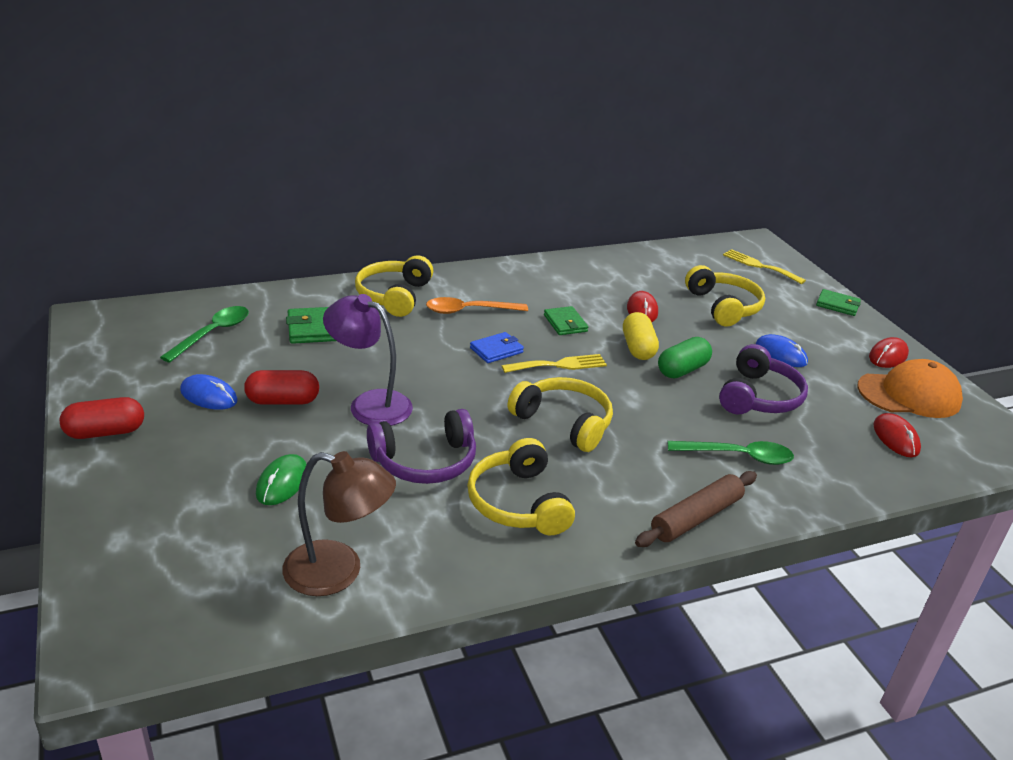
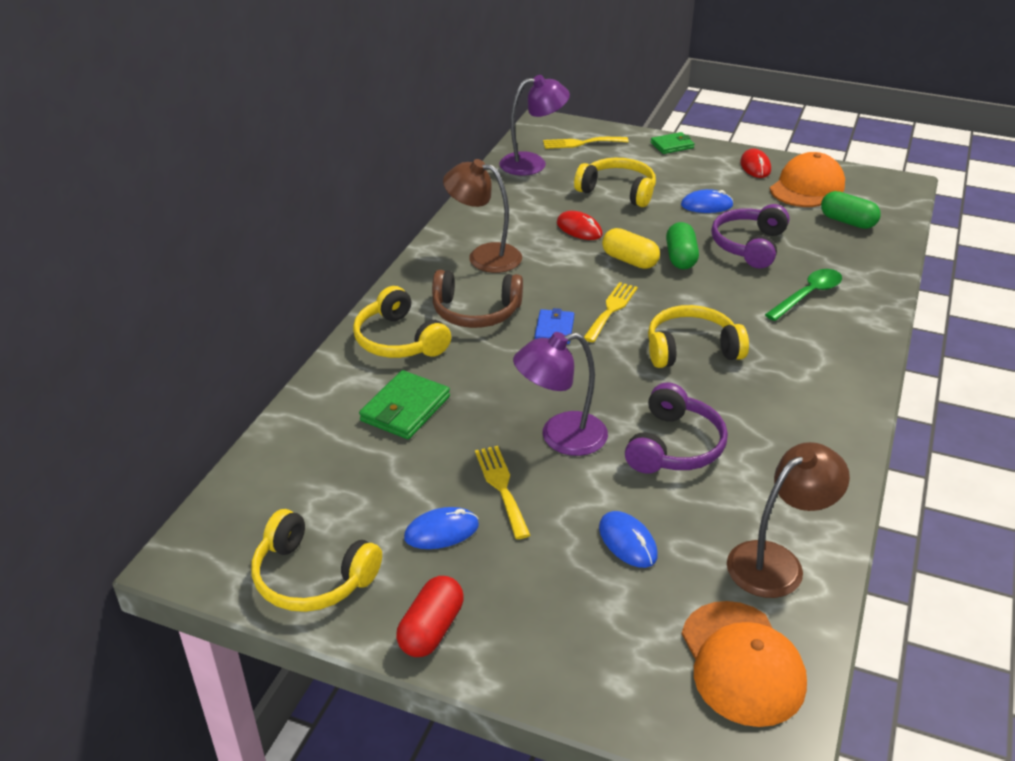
camera: 45 degrees left, 5 degrees up
(194, 597) = (742, 663): none -> orange cap
(213, 333) = (329, 482): green spoon -> none
(282, 482) = (627, 542): green mouse -> blue mouse
(283, 401) = (501, 487): red capsule -> yellow fork
(469, 311) = (476, 312): orange spoon -> brown headphones
(518, 503) = (770, 425): yellow headphones -> yellow headphones (312, 577)
(541, 287) = (484, 256): none -> brown lamp
(565, 323) = (554, 274): green wallet -> none
(693, 258) = (533, 163): none -> purple lamp
(696, 517) = (858, 352): brown rolling pin -> none
(759, 397) = (748, 245): purple headphones -> purple headphones turned 135 degrees counterclockwise
(896, 438) = (847, 222): red mouse -> green capsule

